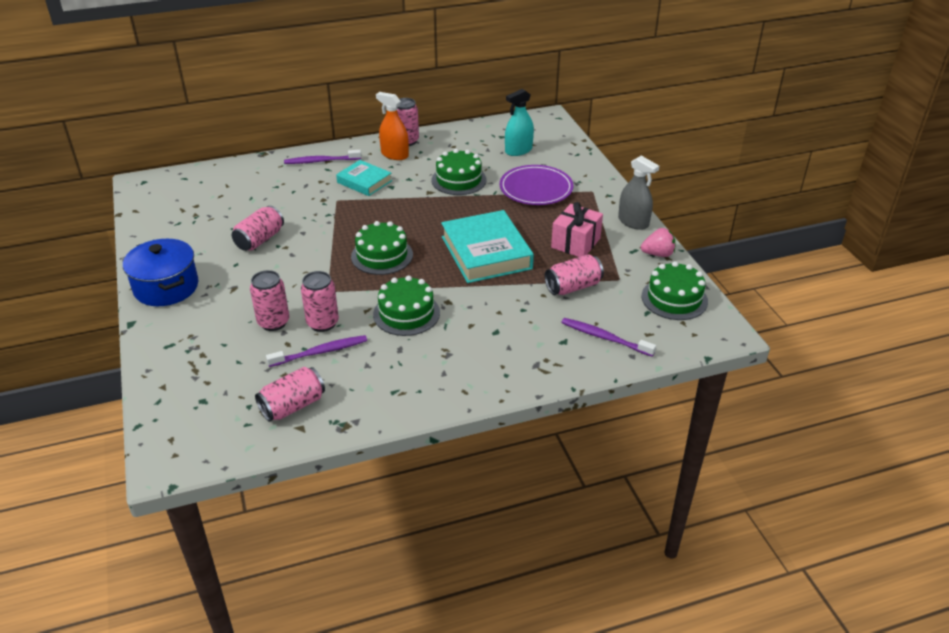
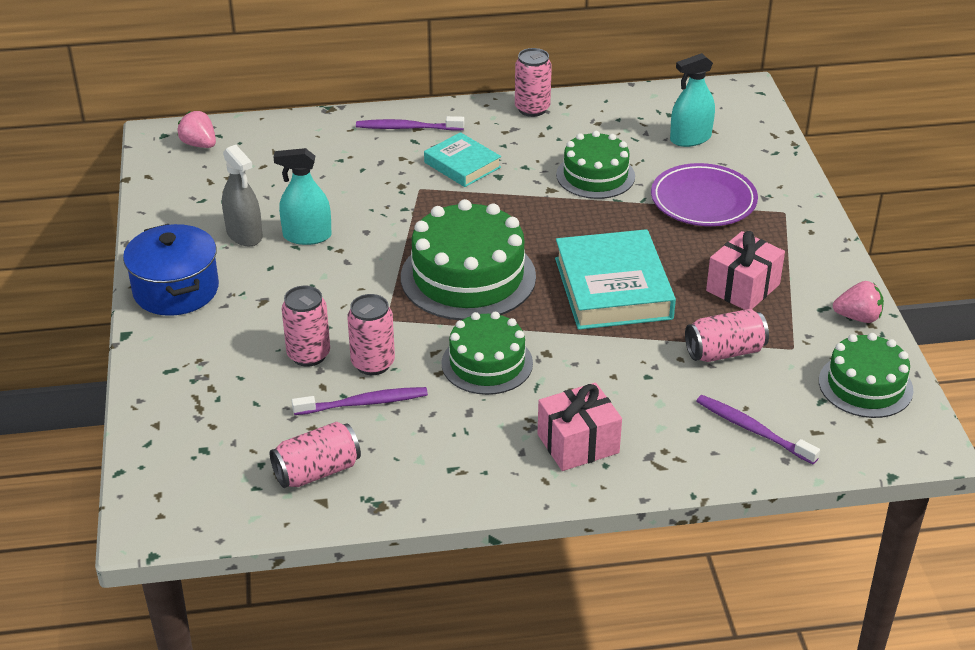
camera: 10 degrees right, 0 degrees up
(171, 185) = (199, 144): none -> pink strawberry
(260, 240) = (307, 236): pink can -> turquoise spray bottle
(382, 256) = (468, 277): green cake -> green cake, size x1.58
(394, 154) = (511, 128): orange spray bottle -> none
(483, 362) = (578, 443): none -> pink gift
(633, 222) = (833, 265): grey spray bottle -> grey spray bottle (244, 234)

